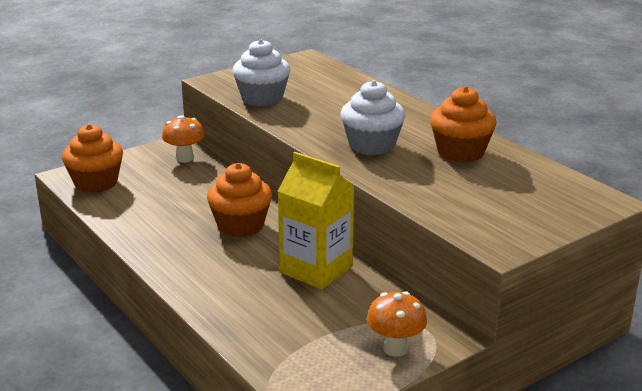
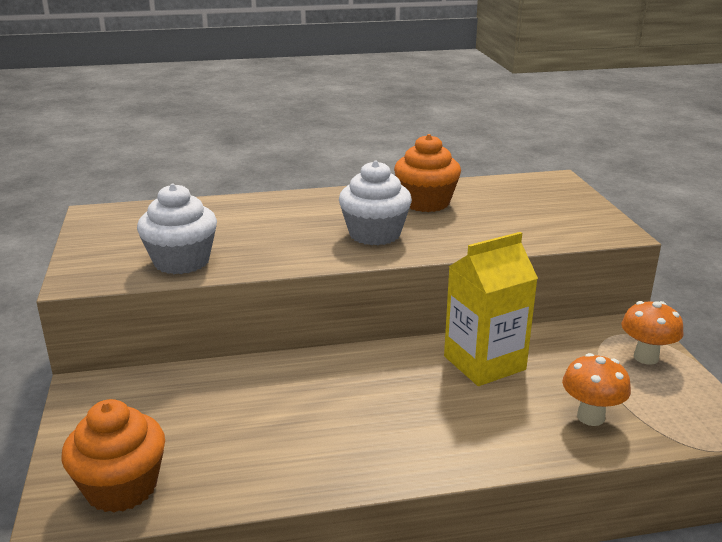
camera: 65 degrees left, 0 degrees up
(185, 158) = (135, 390): orange mushroom -> orange mushroom (590, 417)
(240, 225) = (355, 388): orange cupcake -> none

